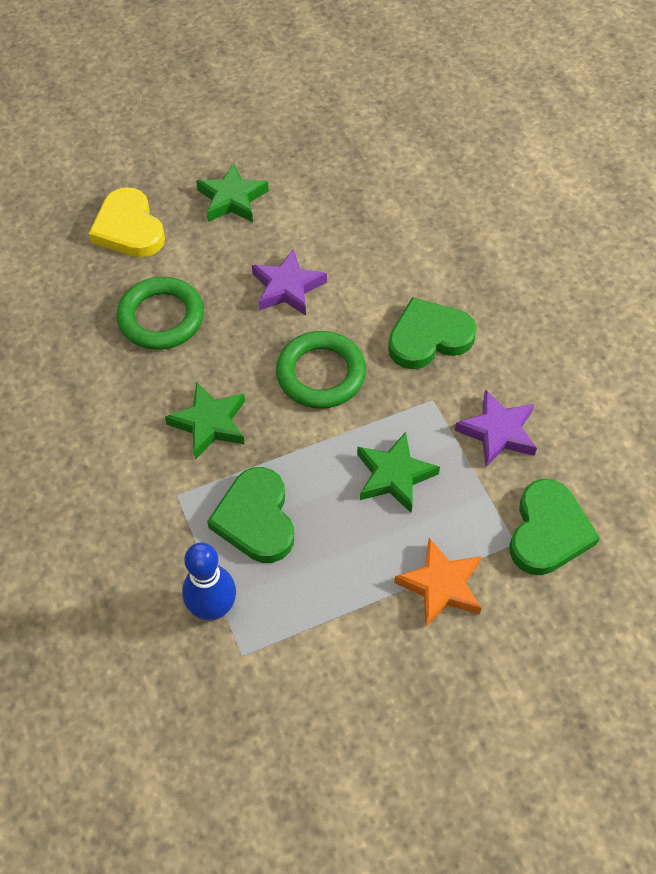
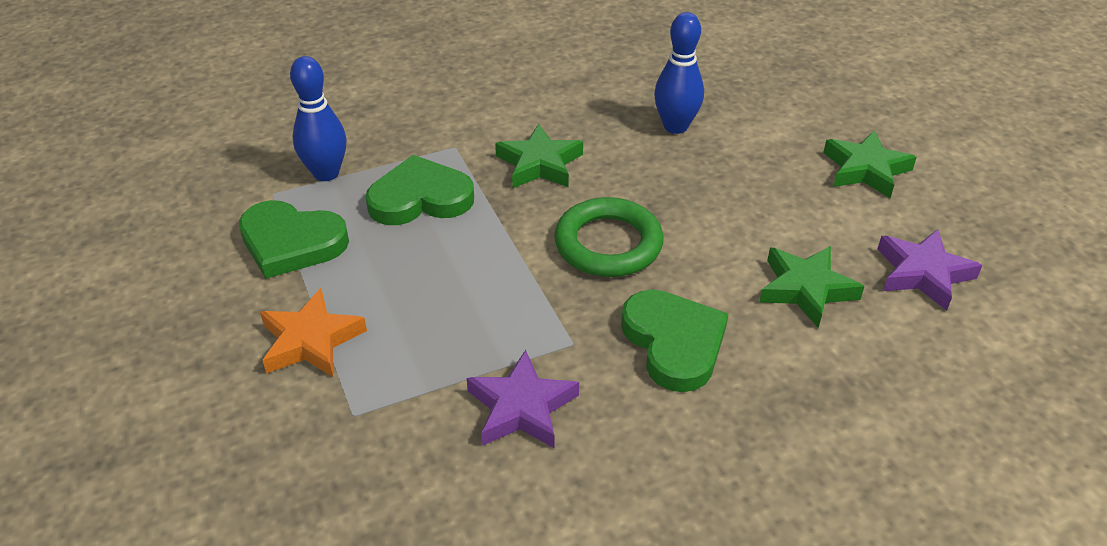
camera: 90 degrees right, 15 degrees down
(129, 228) = (796, 99): yellow heart -> none
(161, 318) = (675, 126): green ring -> blue bowling pin
(287, 287) = (735, 216): purple star -> purple star (923, 273)
(394, 476) = (462, 304): green star -> green star (806, 289)
(548, 531) = (363, 451): green heart -> green heart (291, 243)

